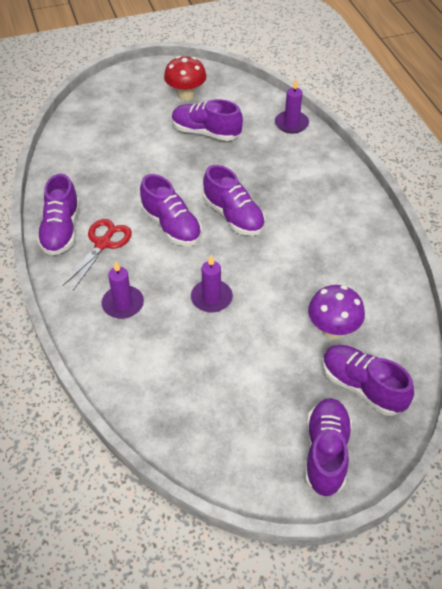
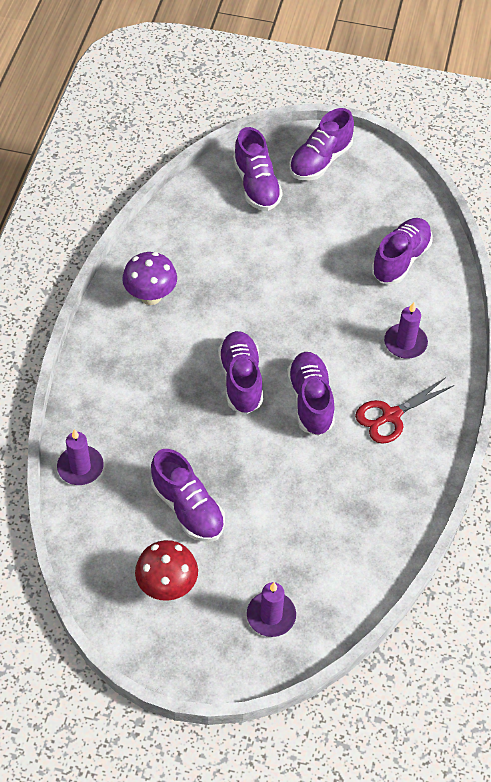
camera: 150 degrees left, 5 degrees up
(61, 230) = (426, 454): purple shoe -> purple shoe (400, 259)
(211, 298) = (322, 309): purple candle -> purple candle (271, 615)
(332, 330) = (241, 233): purple mushroom -> purple mushroom (151, 296)

